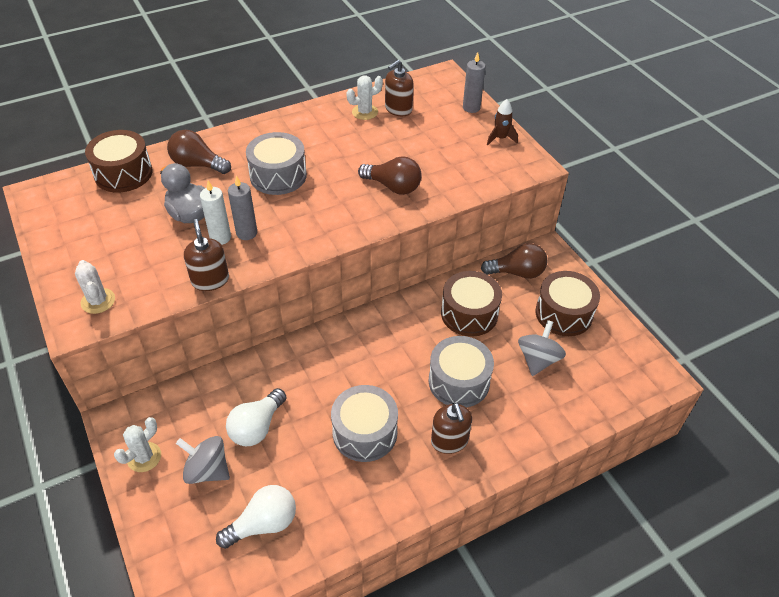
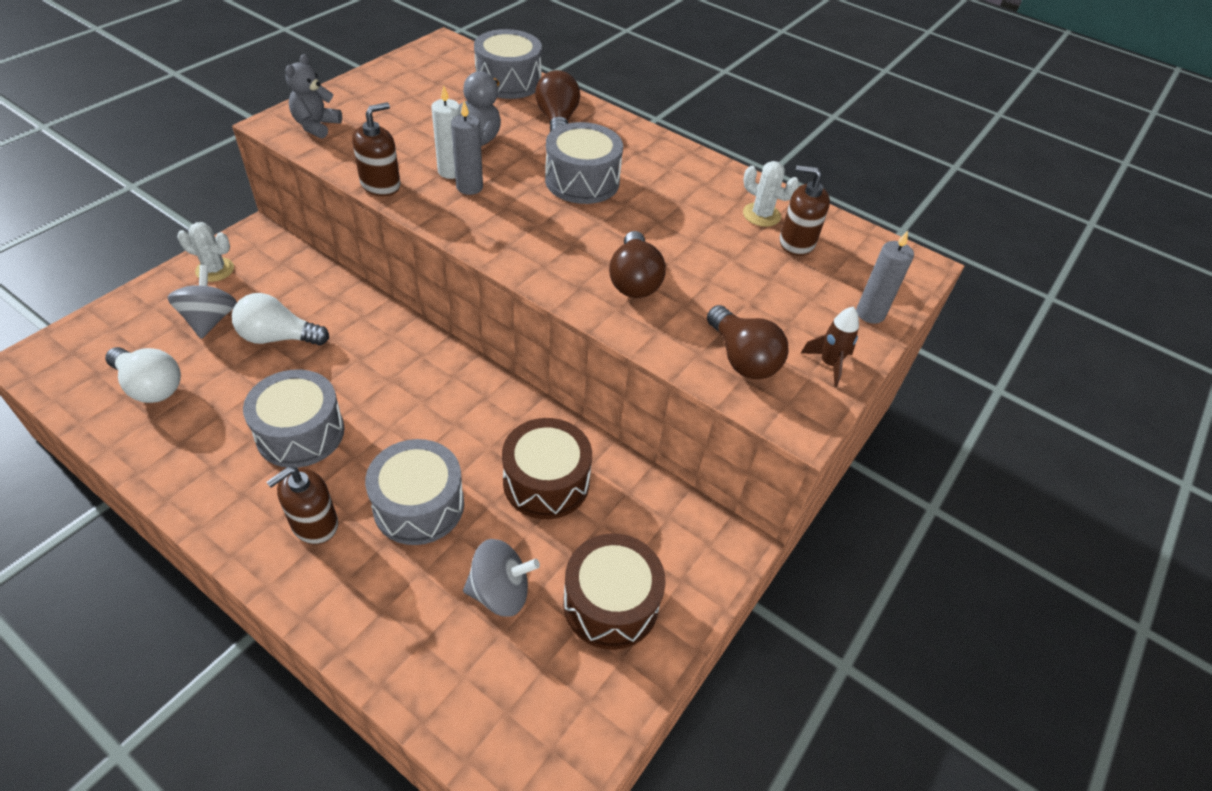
camera: 60 degrees right, 0 degrees up
(98, 301) = (316, 126): white cactus -> grey teddy bear
(123, 173) = (508, 81): brown drum -> grey drum
(517, 272) = (659, 517): brown light bulb -> brown light bulb (742, 358)

